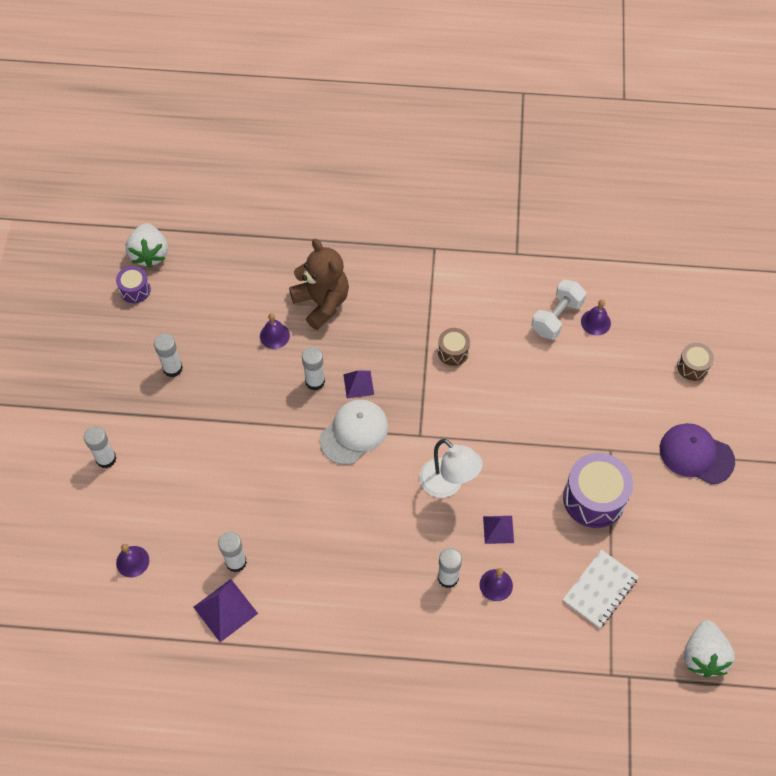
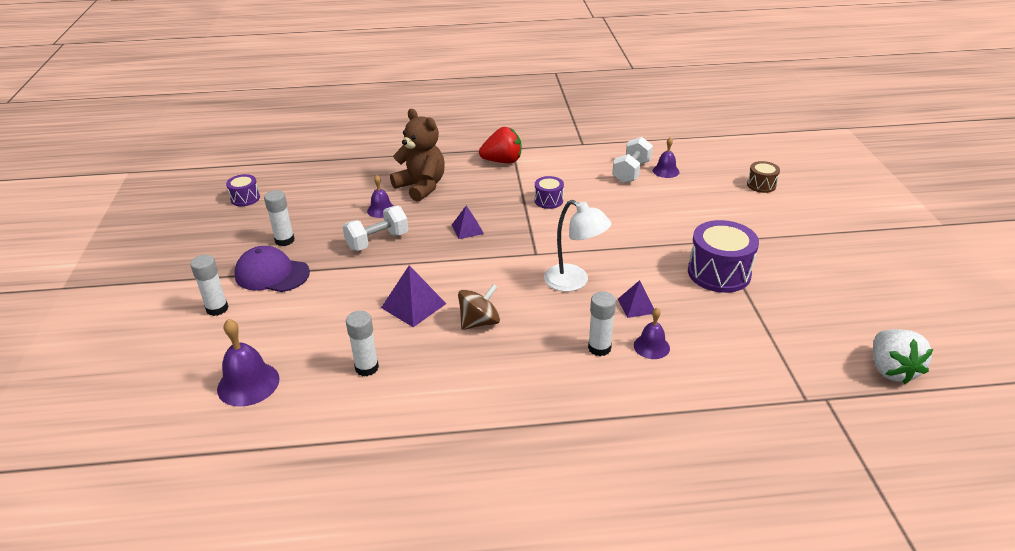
camera: 10 degrees left, 25 degrees down
(132, 561) = (248, 383): purple bell -> purple bell, size x1.61
(150, 254) = (258, 177): white strawberry -> none
(225, 610) = (360, 409): purple pyramid -> purple pyramid (413, 305)
(265, 386) = (377, 241): none -> white dumbbell
(315, 381) = (425, 232): white glue stick -> none
(345, 523) = (479, 322): none -> brown spinning top
(354, 433) = (471, 259): white cap -> none
(418, 271) = (502, 161): none -> red strawberry
(453, 352) = (548, 200): brown drum -> purple drum
(600, 589) = (758, 335): white notebook -> none
(696, 455) = (796, 234): purple cap -> purple cap (272, 274)

